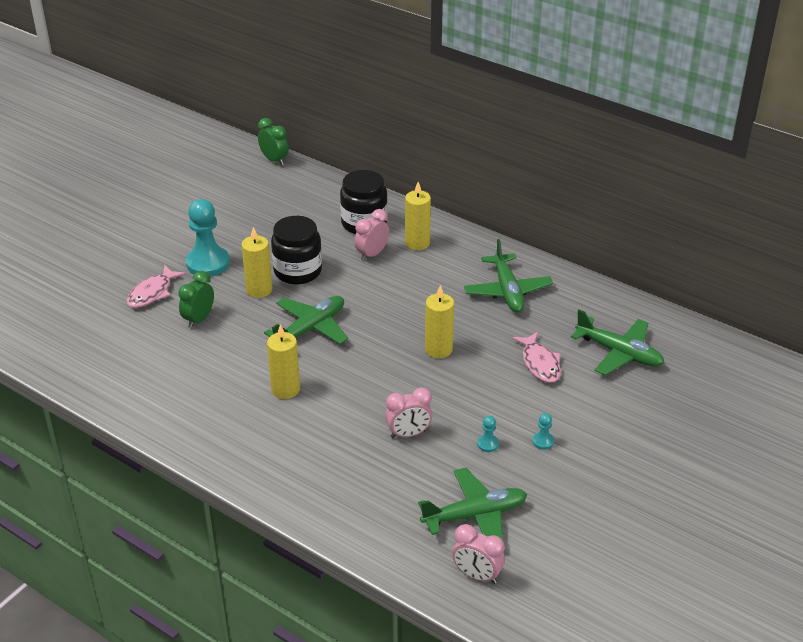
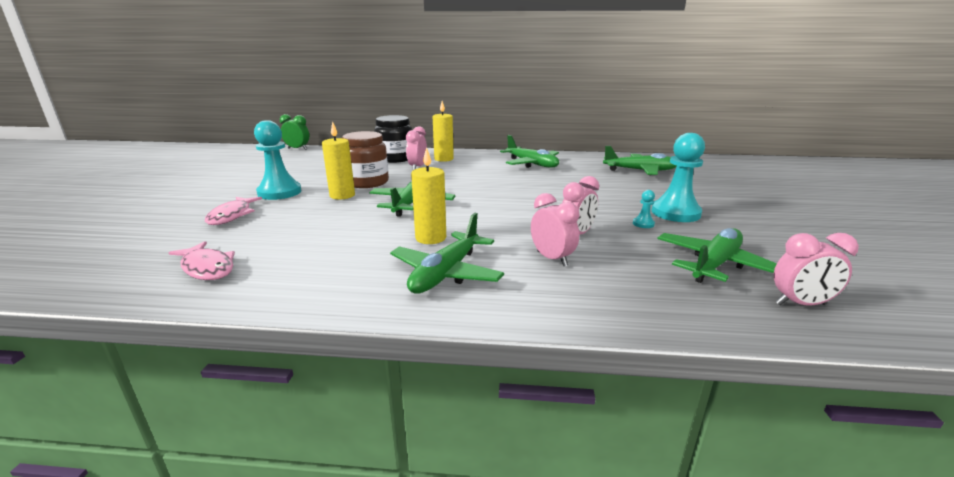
camera: 30 degrees left, 15 degrees down
(199, 319) = (296, 219): green clock -> none
(262, 437) = (446, 273): none -> green plane
(298, 271) = (367, 182): black jar -> brown jar
(355, 454) = (552, 258): none -> pink clock
(438, 349) = (527, 192): yellow candle -> none
(540, 363) = (604, 183): pink fish -> pink fish (207, 268)
(543, 441) = (675, 213): turquoise pawn -> turquoise pawn, size x2.37

